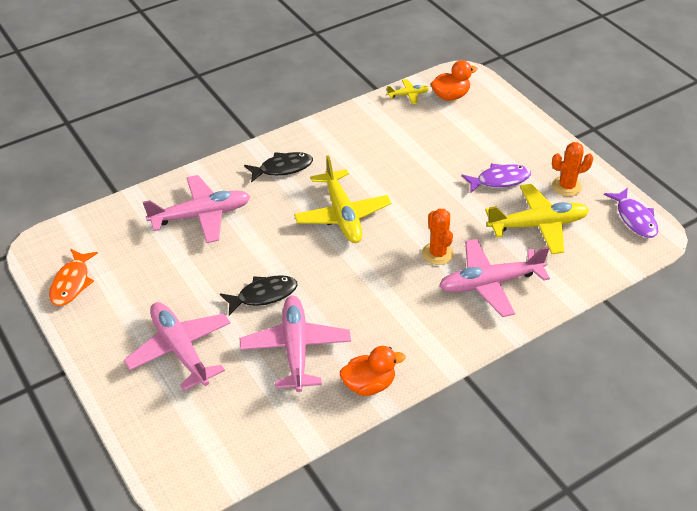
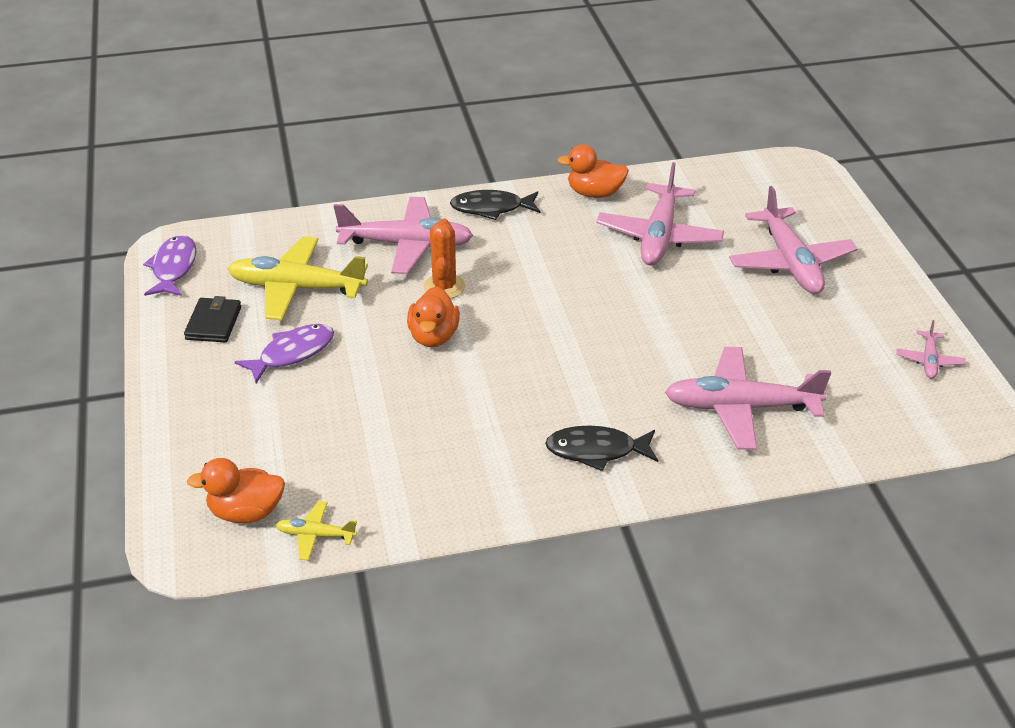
camera: 160 degrees left, 5 degrees down
(72, 283) = (929, 361): orange fish -> pink plane
(263, 295) = (679, 292): black fish -> black fish (491, 208)
(342, 215) = (539, 360): yellow plane -> none
(420, 214) = (433, 336): none -> orange duck
(499, 180) = (292, 353): purple fish -> purple fish turned 135 degrees clockwise
(566, 186) = (213, 323): orange cactus -> black wallet

